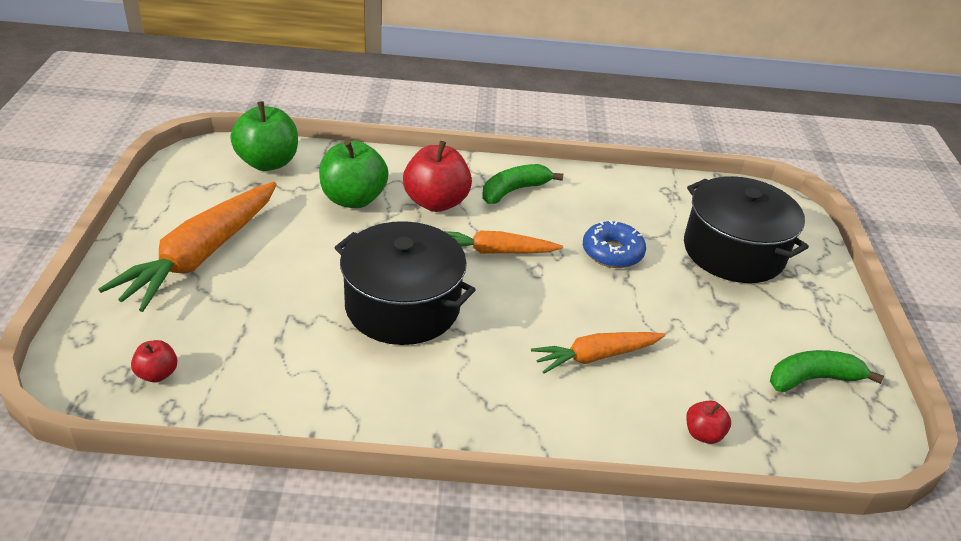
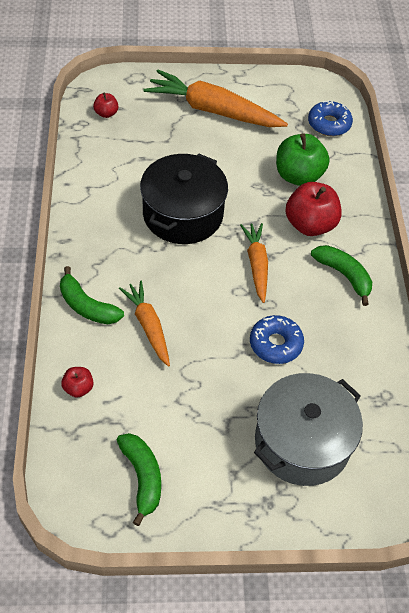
camera: 85 degrees right, 15 degrees up
(268, 163) = (329, 124): green apple -> blue donut
(565, 419) = (87, 306): none -> green banana
(733, 251) = (302, 442): black pot -> grey pot

